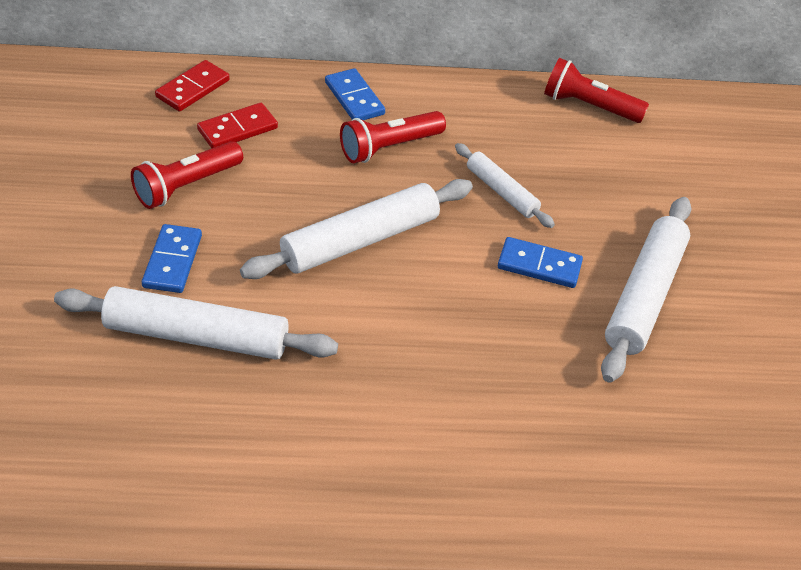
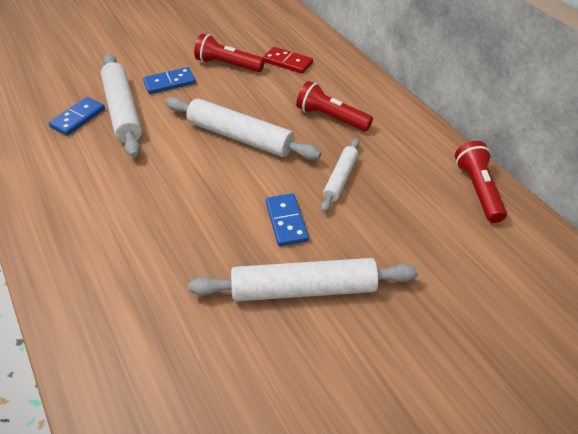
camera: 65 degrees right, 0 degrees up
(193, 89) = (303, 37): red domino -> none
(354, 98) = (359, 89): blue domino -> blue domino (78, 118)

